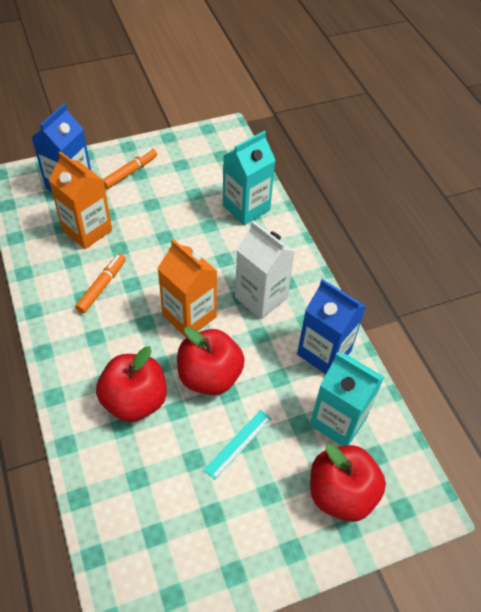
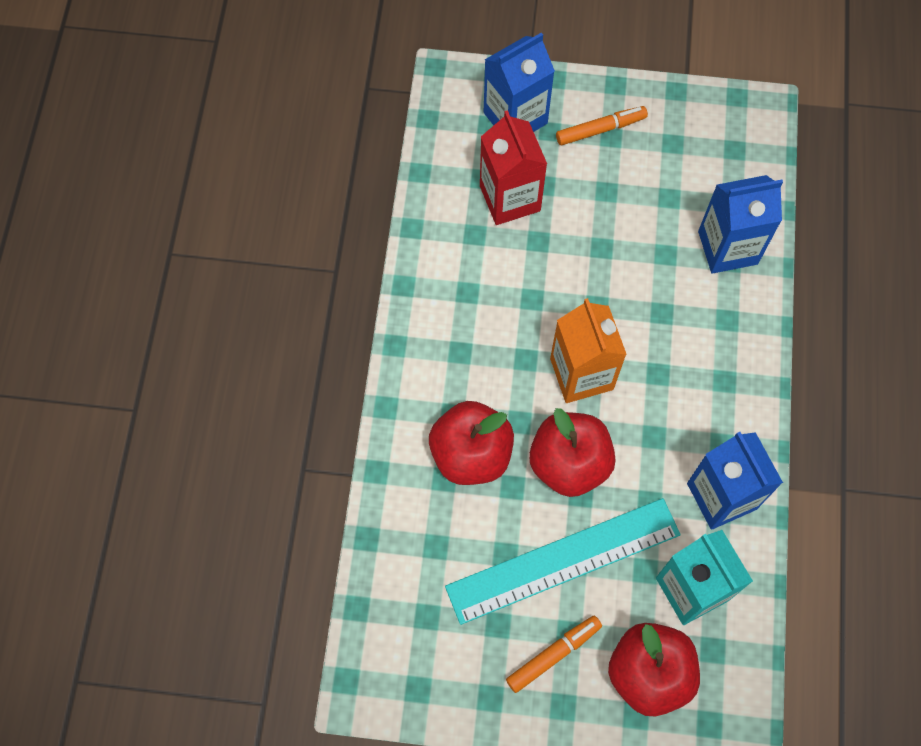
camera: 30 degrees right, 15 degrees up
(87, 230) = (510, 198): orange carton -> red carton
(102, 286) = (495, 287): orange marker -> orange marker (553, 654)
(238, 443) = (563, 560): turquoise ruler -> turquoise ruler, size x2.24
(246, 207) = (727, 247): turquoise carton -> blue carton
(261, 298) = (681, 387): white carton -> none

